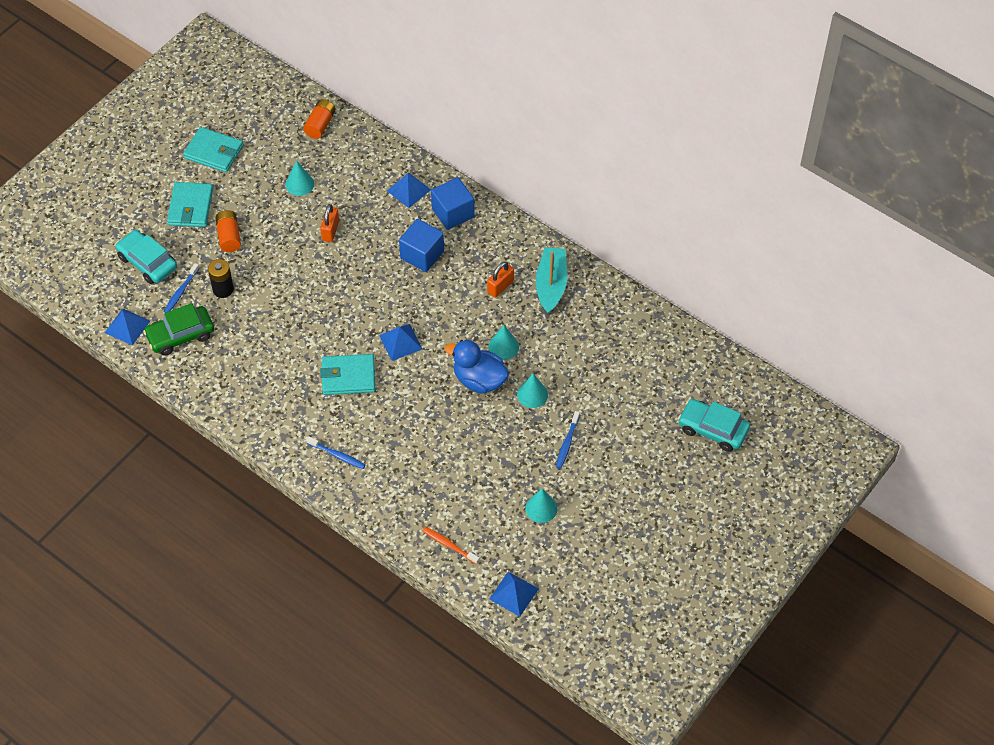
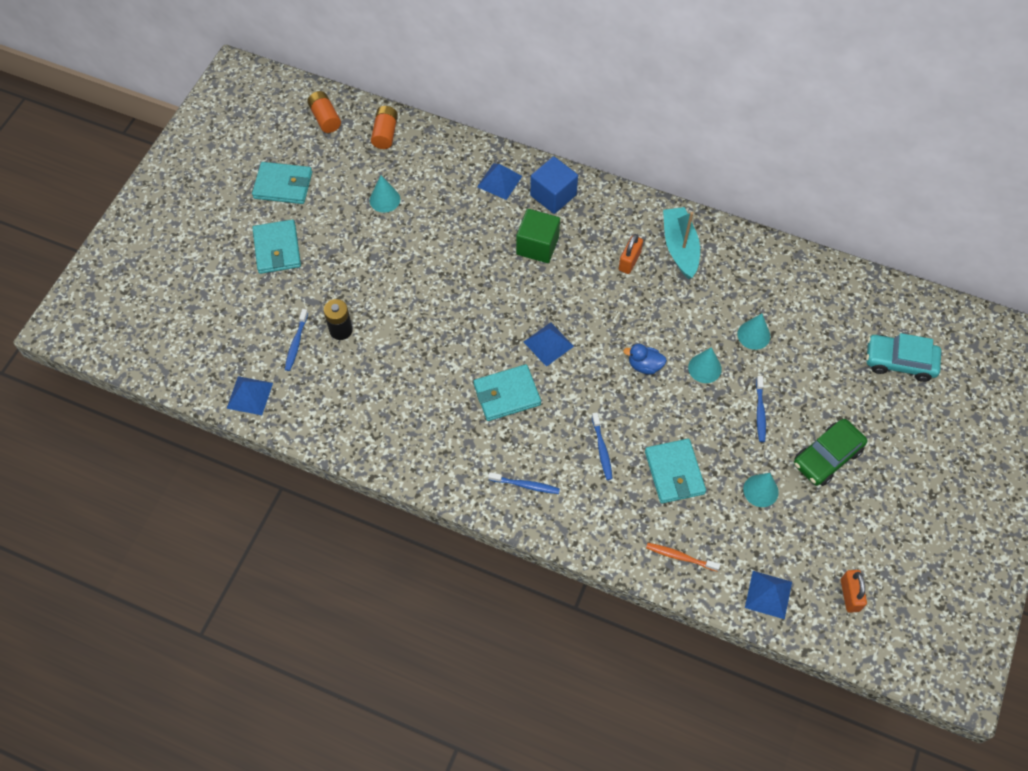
camera: 15 degrees left, 5 degrees up
(147, 262) = (249, 319): turquoise car -> none
(180, 335) = (311, 391): green car -> green car (827, 457)
(229, 236) = (329, 271): orange battery -> orange battery (325, 118)
(330, 230) = (433, 241): orange padlock -> orange padlock (850, 595)
(414, 441) = (602, 449): none -> blue toothbrush
(422, 255) = (537, 246): blue cube -> green cube
(471, 475) = (674, 472): none -> turquoise wallet
(479, 380) = (644, 365): blue duck -> blue duck, size x0.58
(503, 346) = (656, 324): turquoise cone -> turquoise cone (753, 335)

